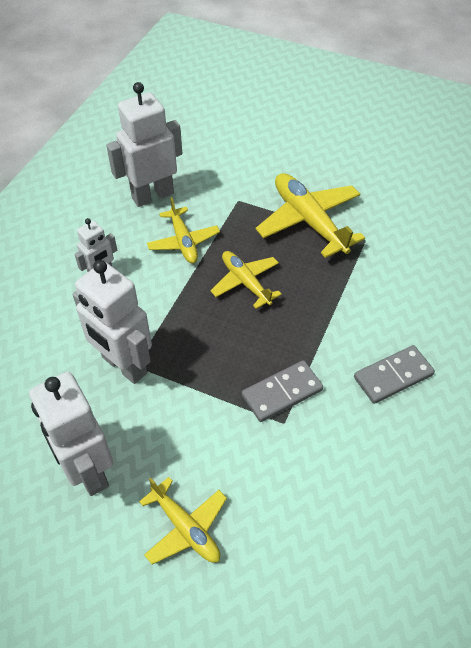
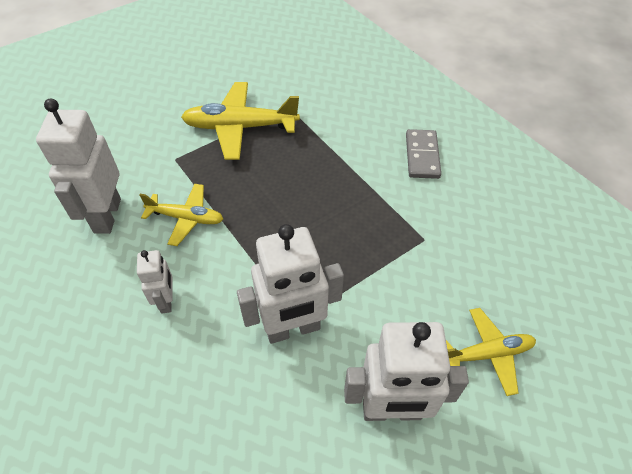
camera: 60 degrees left, 0 degrees up
(245, 282) = (269, 197): yellow plane -> none
(282, 393) = (396, 227): grey domino -> none

